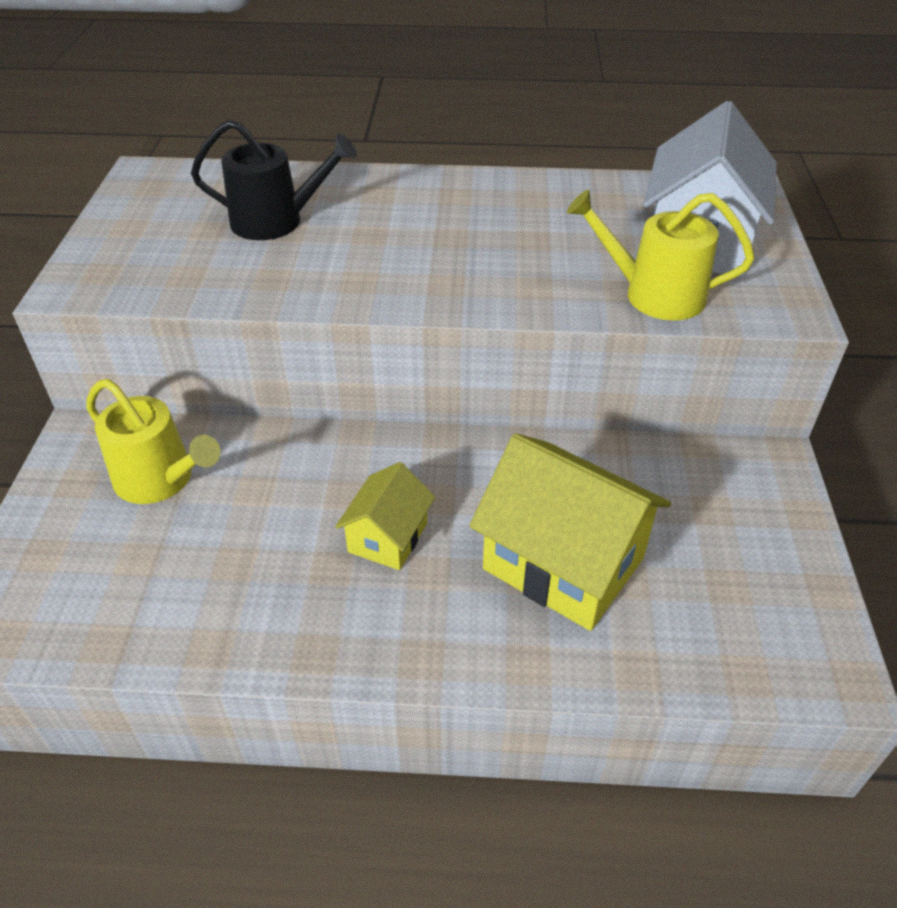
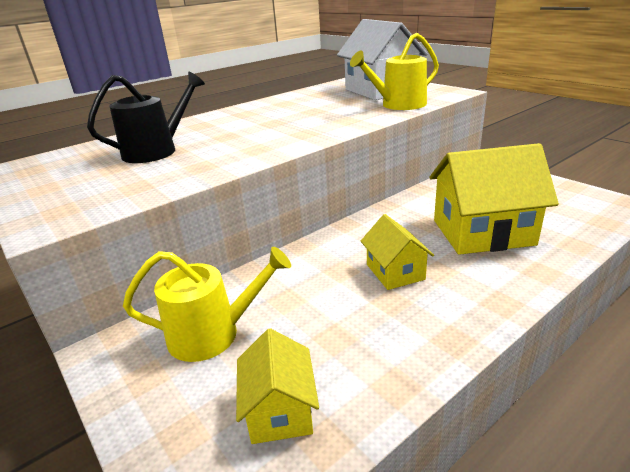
camera: 40 degrees left, 15 degrees down
(114, 591) = (280, 410): none -> yellow house

